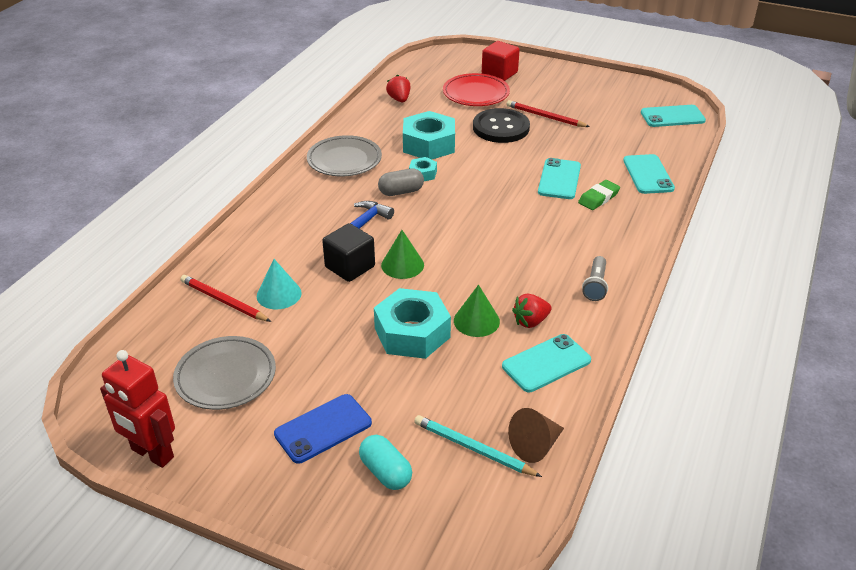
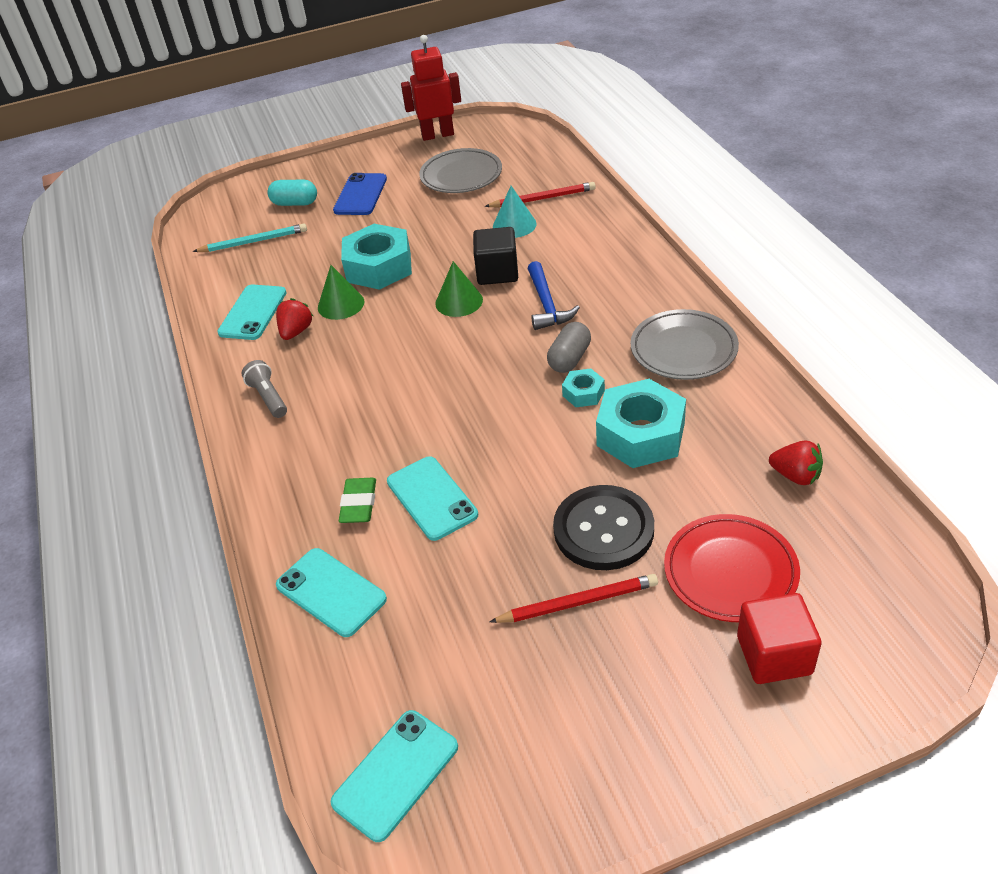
camera: 140 degrees right, 5 degrees up
(535, 445) = (213, 266): brown cone -> none

